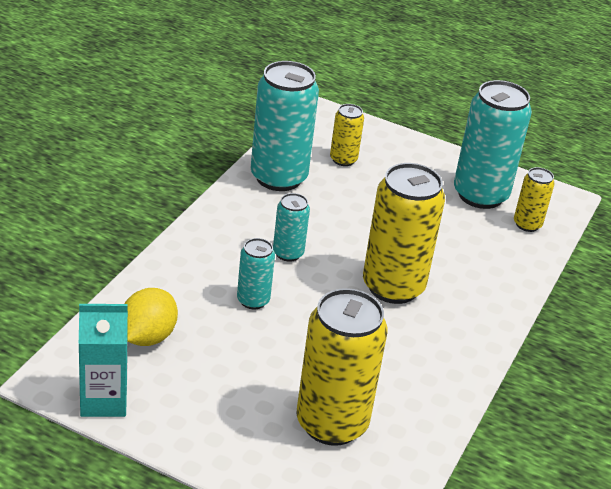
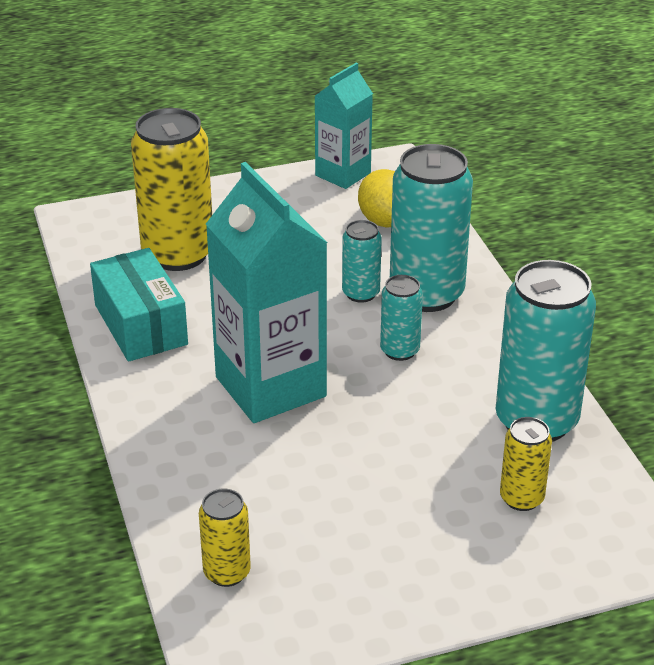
camera: 140 degrees right, 0 degrees up
(393, 287) = (270, 387): yellow can -> turquoise carton
(426, 384) = (141, 324): none -> turquoise box
(480, 195) = (324, 574): turquoise can -> turquoise can (426, 294)

